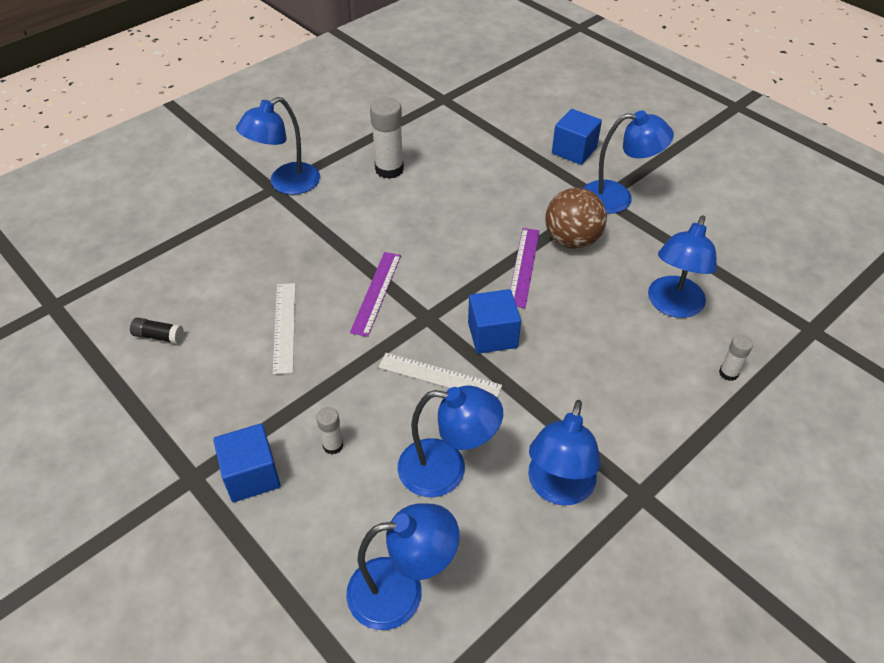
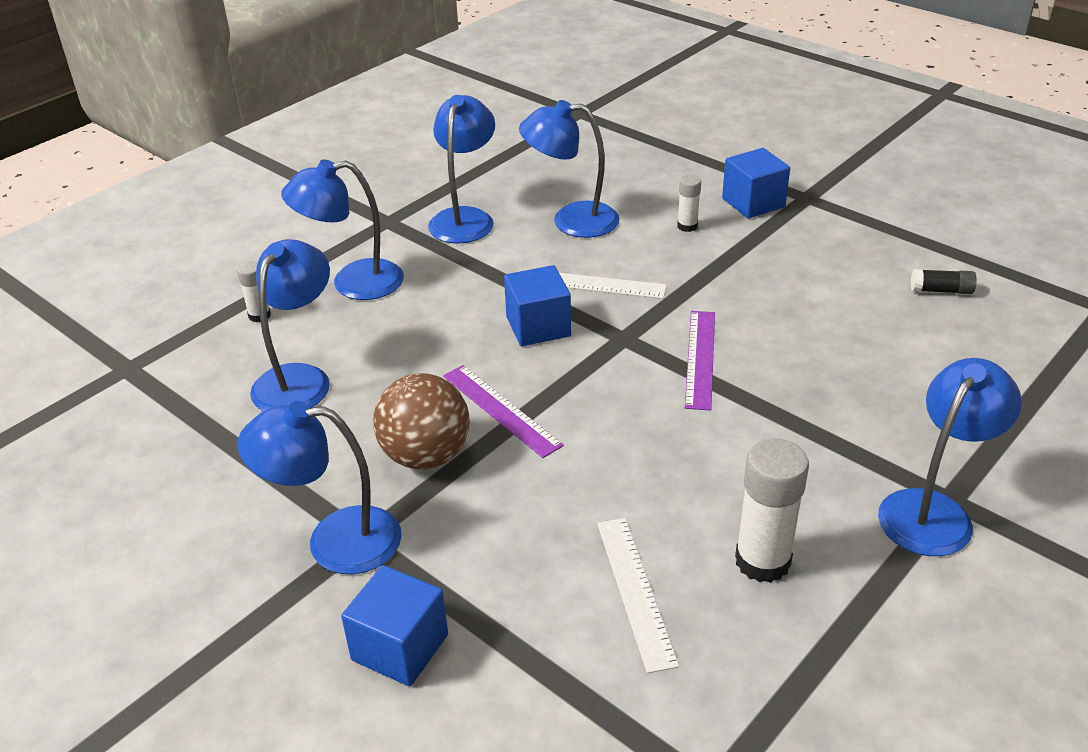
camera: 175 degrees right, 10 degrees down
(285, 327) = (797, 312): white ruler -> white ruler (635, 591)
(401, 590) = (593, 159): blue lamp -> blue lamp (353, 283)
(524, 266) = (500, 410): purple ruler -> purple ruler turned 45 degrees counterclockwise

